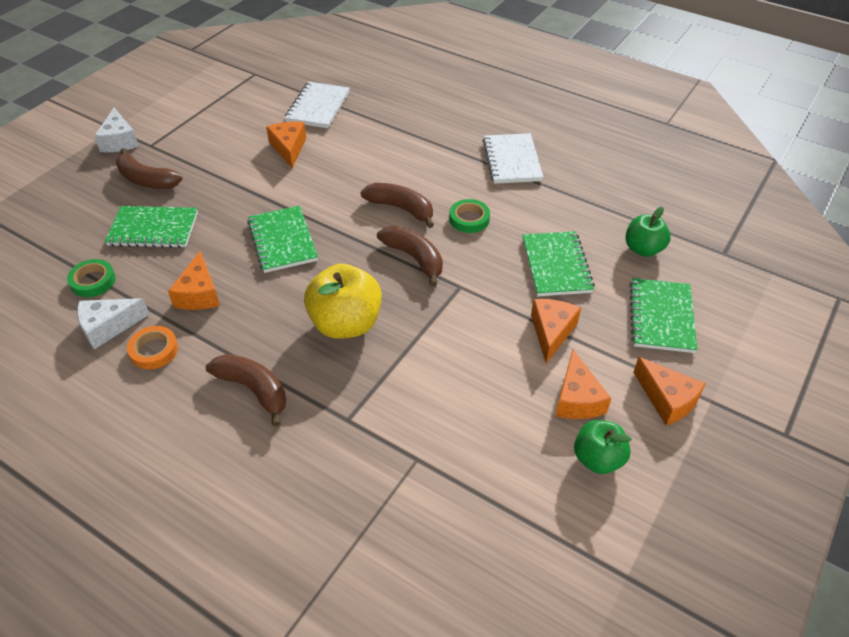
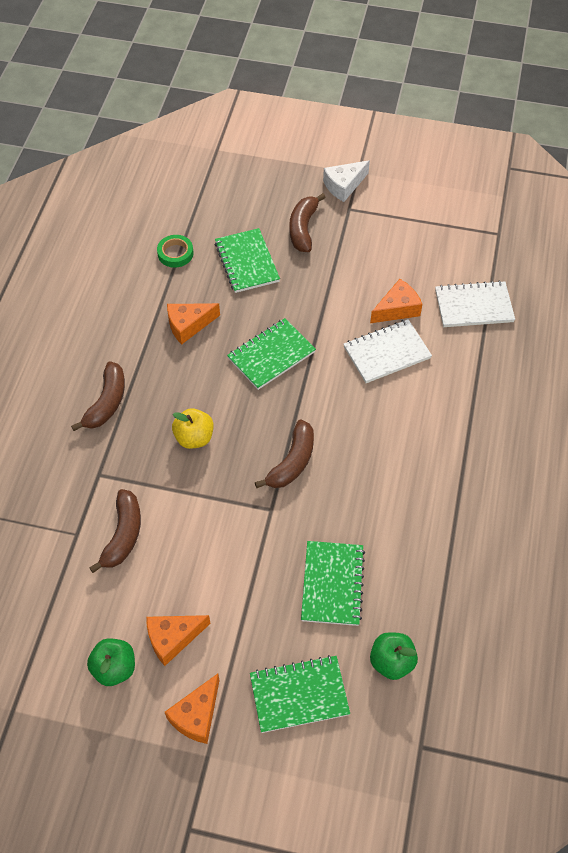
camera: 70 degrees right, 10 degrees up
(108, 327) = (134, 286): white cheese -> none
(154, 350) = (122, 324): orange tape -> none
(346, 324) = (194, 438): yellow apple -> yellow apple, size x0.62
(401, 208) = (354, 429): brown banana -> brown banana (123, 535)
(469, 219) = (365, 490): green tape -> none
(512, 160) = (476, 504): white notebook -> white notebook (386, 353)
(551, 332) = (243, 600): orange cheese -> none
(556, 265) = (332, 584): green notebook -> green notebook turned 60 degrees counterclockwise

